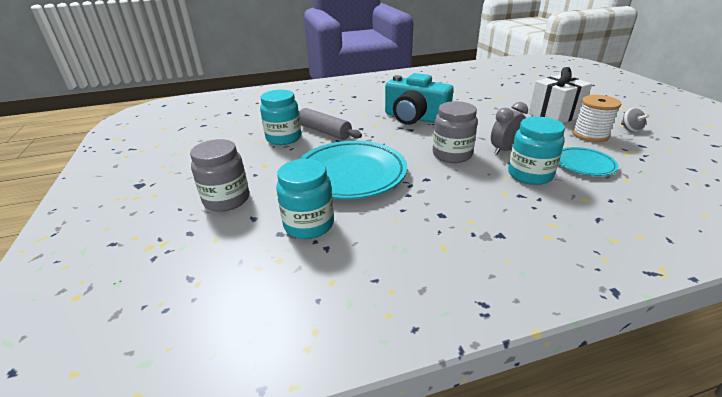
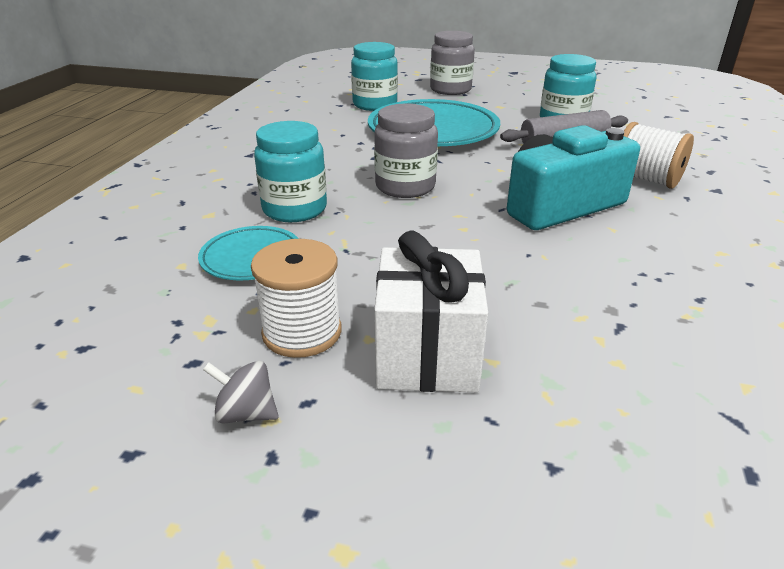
camera: 120 degrees right, 0 degrees up
(359, 108) = (646, 179): none -> white spool
(504, 150) = (369, 223): grey clock -> none

